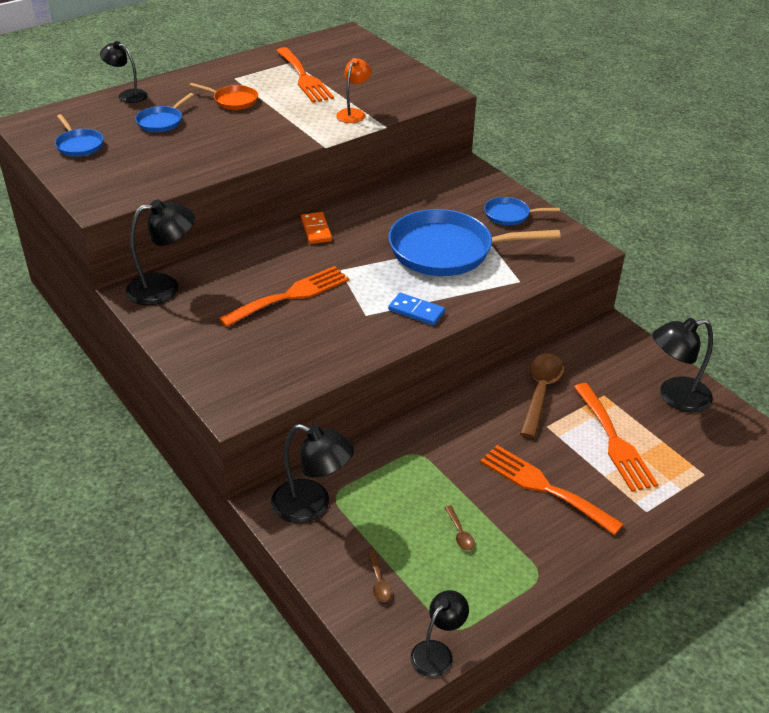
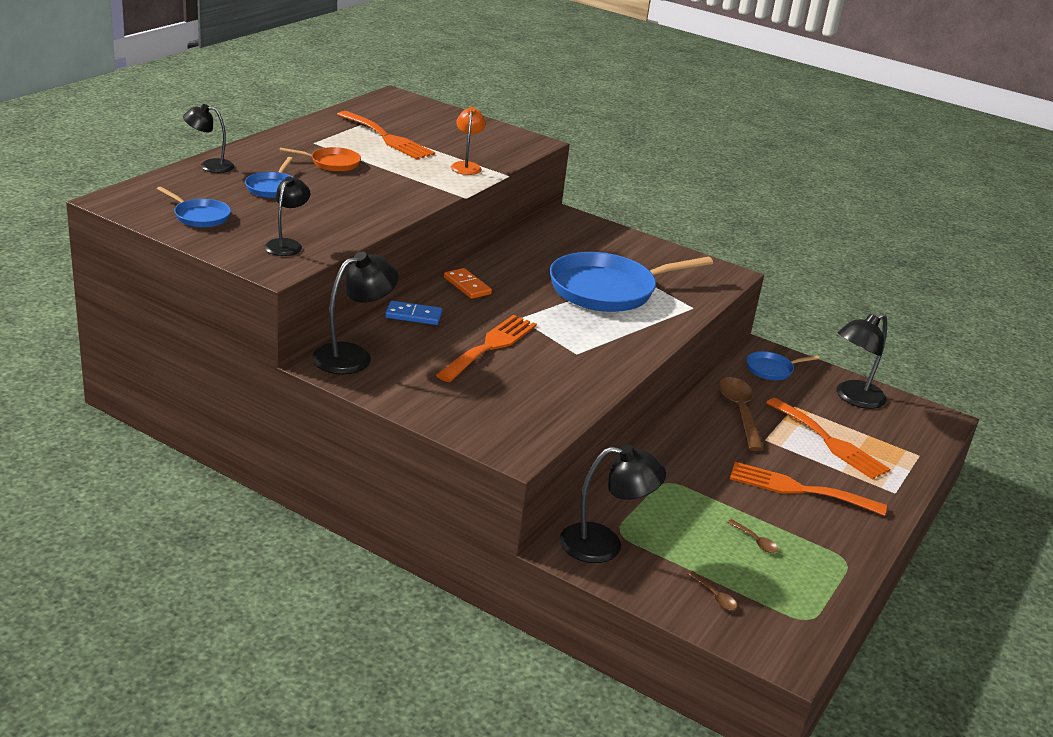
camera: 25 degrees left, 10 degrees down
(416, 311) = (621, 344): blue domino -> blue domino (413, 315)
(437, 652) = (807, 641): black lamp -> black lamp (287, 244)
(509, 215) = (640, 253): blue pan -> blue pan (771, 369)

